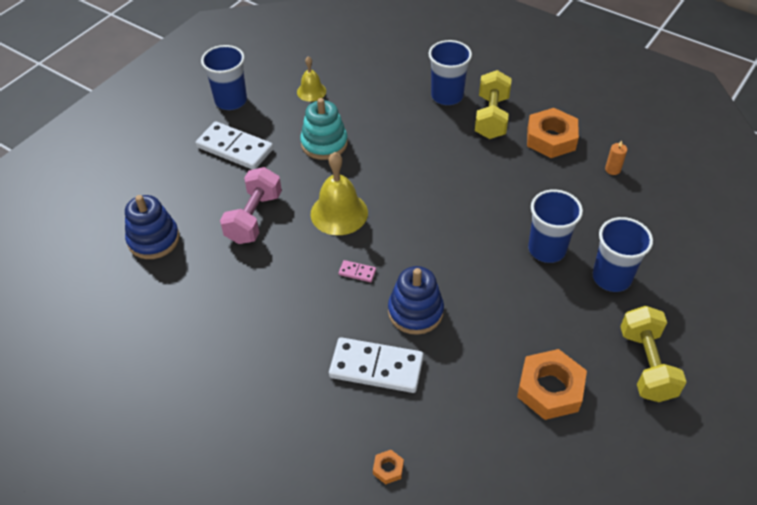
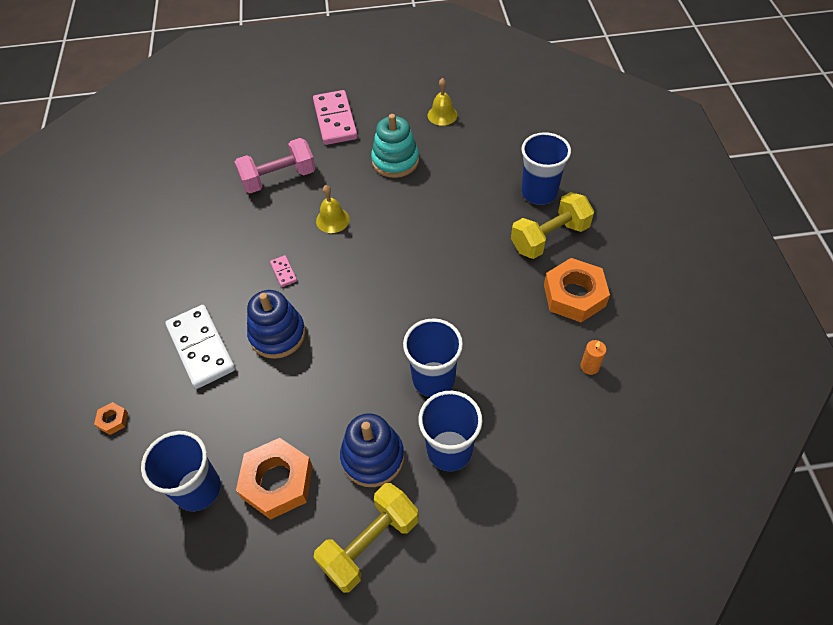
camera: 50 degrees right, 5 degrees up
(153, 239) = (208, 145): blue stacking toy -> blue stacking toy (372, 457)
(231, 101) = (380, 83): blue cup -> blue cup (198, 489)
(235, 148) = (335, 120): white domino -> pink domino
(339, 213) = (332, 220): yellow bell -> yellow bell, size x0.59

